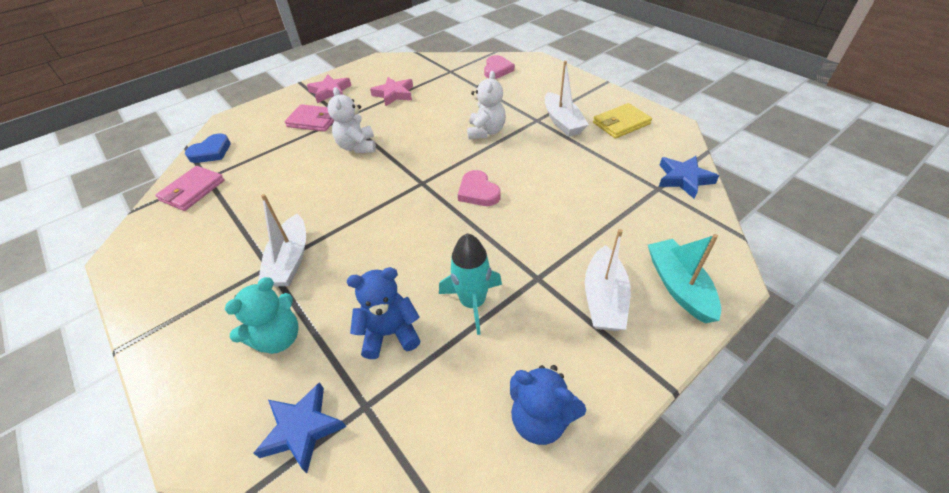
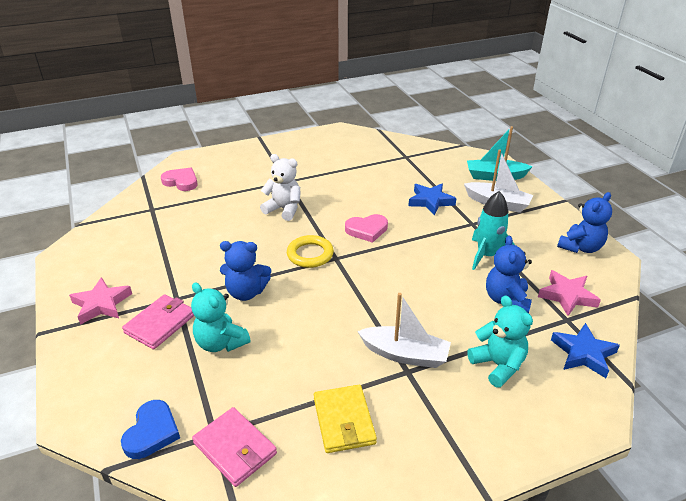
camera: 75 degrees left, 10 degrees down
(211, 152) = (152, 432): blue heart -> blue heart turned 45 degrees clockwise
(296, 153) = (221, 343): none -> turquoise teddy bear
(357, 147) = (246, 292): white teddy bear -> blue teddy bear
(394, 94) = (161, 254): pink star -> pink star (567, 296)
(421, 166) = (310, 254): none -> yellow ring
(562, 122) = (300, 170): white boat -> none
(621, 123) = (323, 148): yellow wallet -> yellow wallet (344, 421)
(683, 179) = (402, 145): blue star -> blue star (430, 201)

